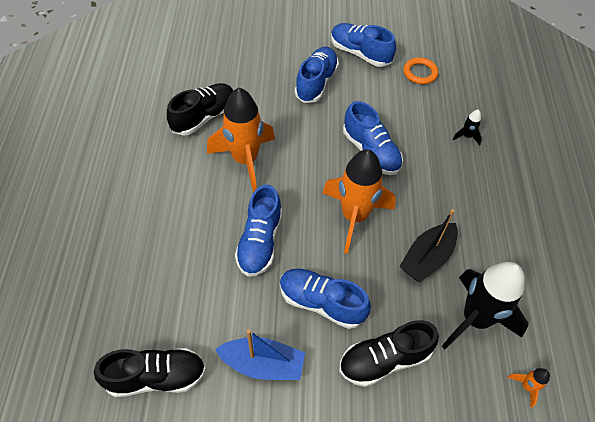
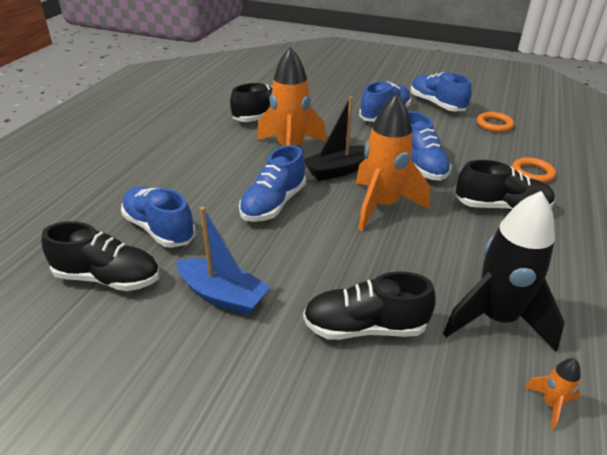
camera: 20 degrees right, 20 degrees down
(321, 303) = (314, 262): blue shoe -> blue shoe (159, 229)
(427, 258) = (453, 254): black boat -> black boat (338, 170)
(451, 189) = (501, 207): none -> black shoe
(466, 136) = (532, 173): black rocket -> orange ring

